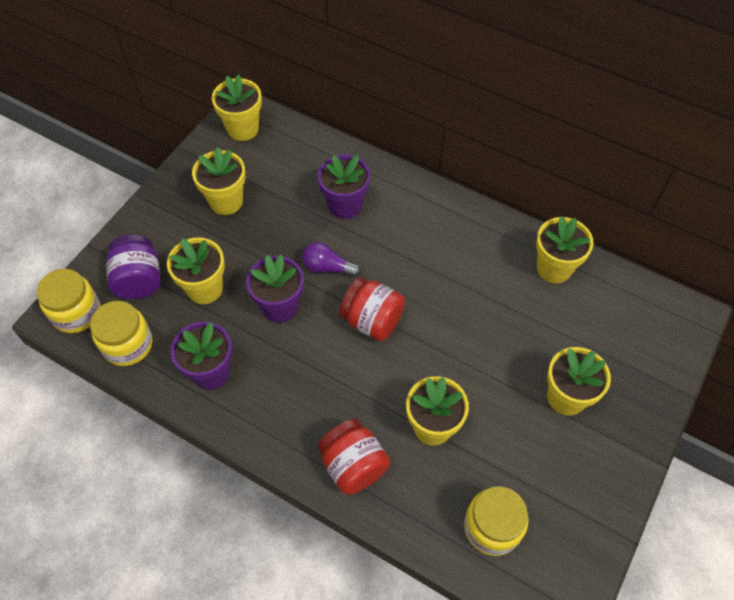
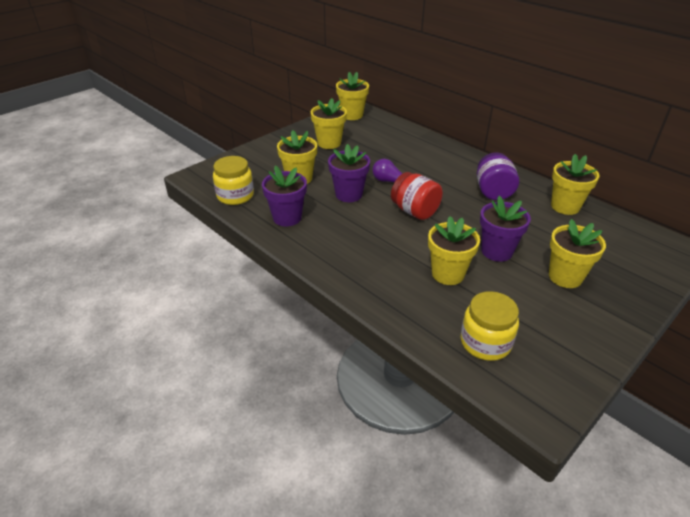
camera: 15 degrees right, 20 degrees down
(76, 312) = (208, 176): yellow jar -> none
(139, 280) = (256, 168): purple jar -> purple jar (493, 192)
(345, 205) = (411, 155): purple flower pot -> purple flower pot (497, 251)
(353, 465) = (377, 284): red jar -> none

